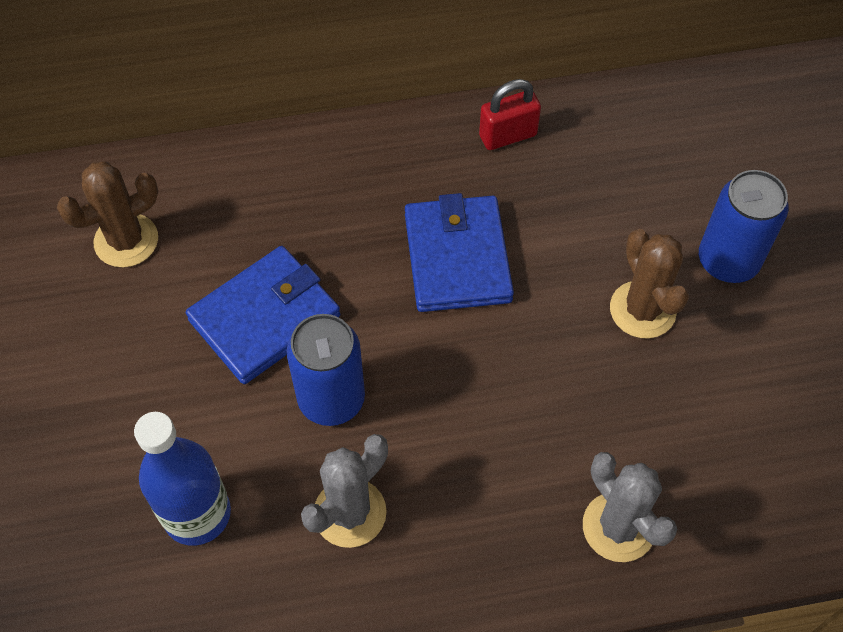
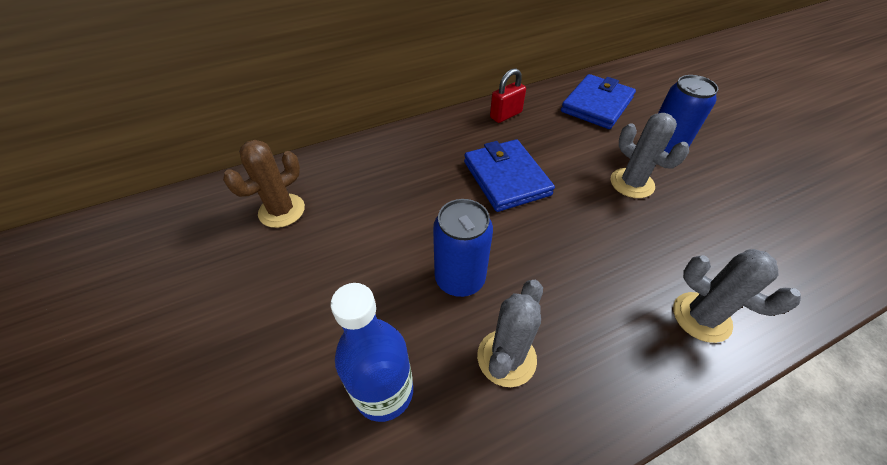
camera: 15 degrees left, 10 degrees down
(265, 318) = (393, 237): blue wallet -> blue wallet (597, 105)
(642, 310) = (632, 183): brown cactus -> grey cactus

